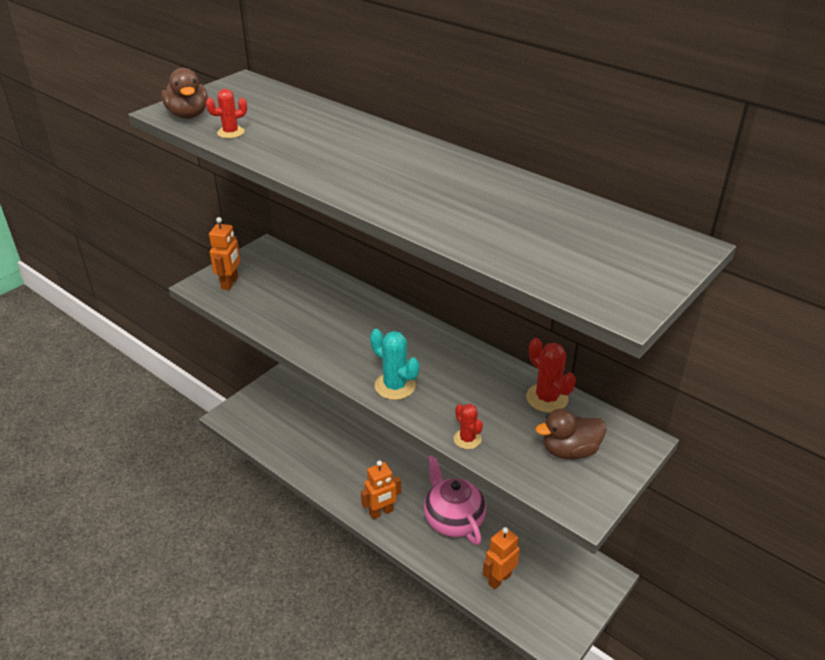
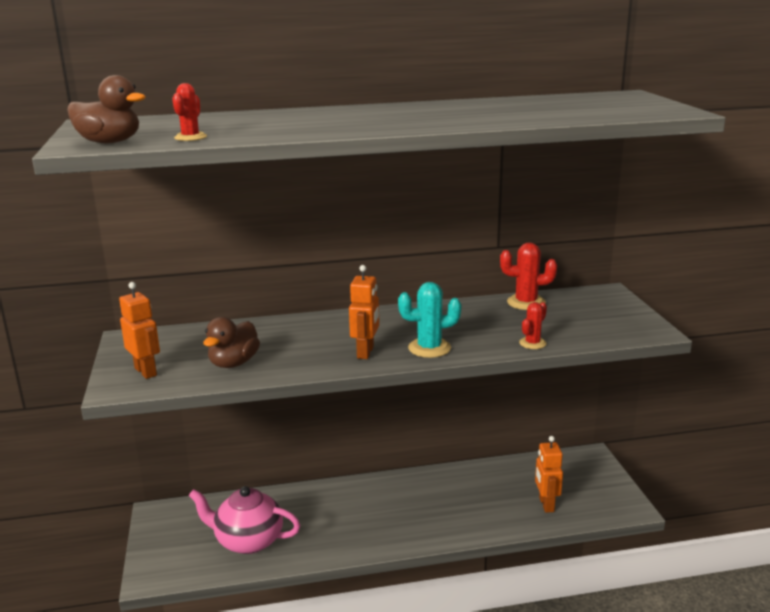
camera: 50 degrees left, 15 degrees down
(381, 512) = (408, 533): orange robot -> orange robot (366, 352)
(453, 519) = (461, 497): pink teapot -> pink teapot (248, 541)
(467, 439) = (532, 343): red cactus -> red cactus turned 60 degrees counterclockwise
(569, 451) = (591, 315): brown duck -> brown duck (234, 363)

